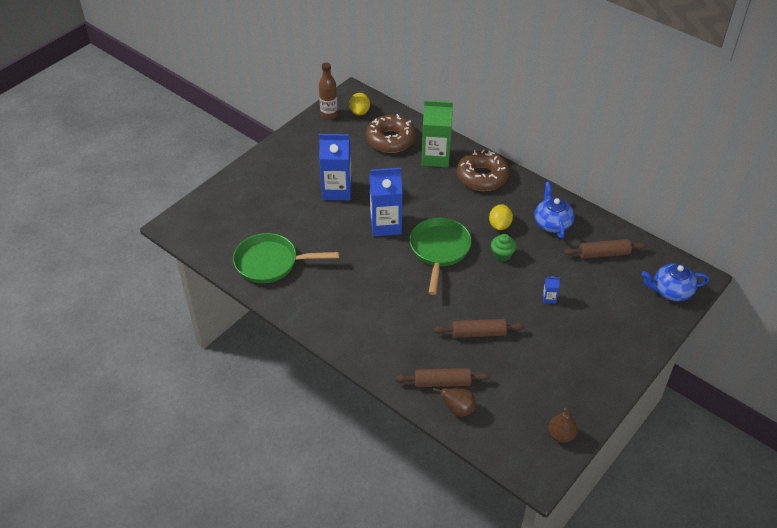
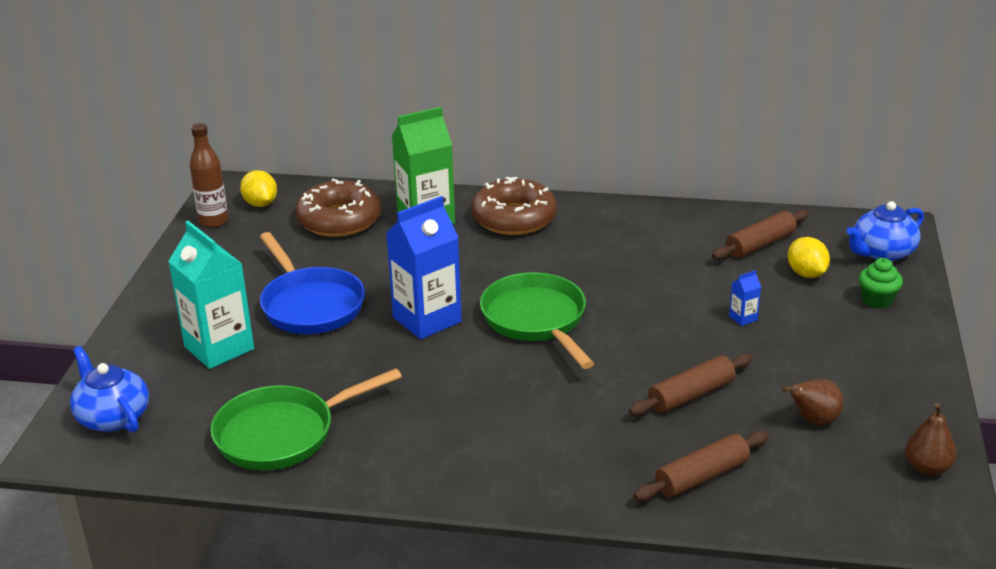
camera: 30 degrees left, 15 degrees down
(277, 198) = (219, 348): none -> turquoise carton
(337, 190) = (310, 305): blue carton -> blue pan
(458, 409) = (758, 501): brown pear -> brown pear (813, 421)
(499, 225) = (592, 262): yellow lemon -> yellow lemon (806, 274)
(502, 255) = (630, 294): green cupcake -> green cupcake (877, 300)
(552, 223) = (660, 236): blue teapot -> blue teapot (113, 417)

